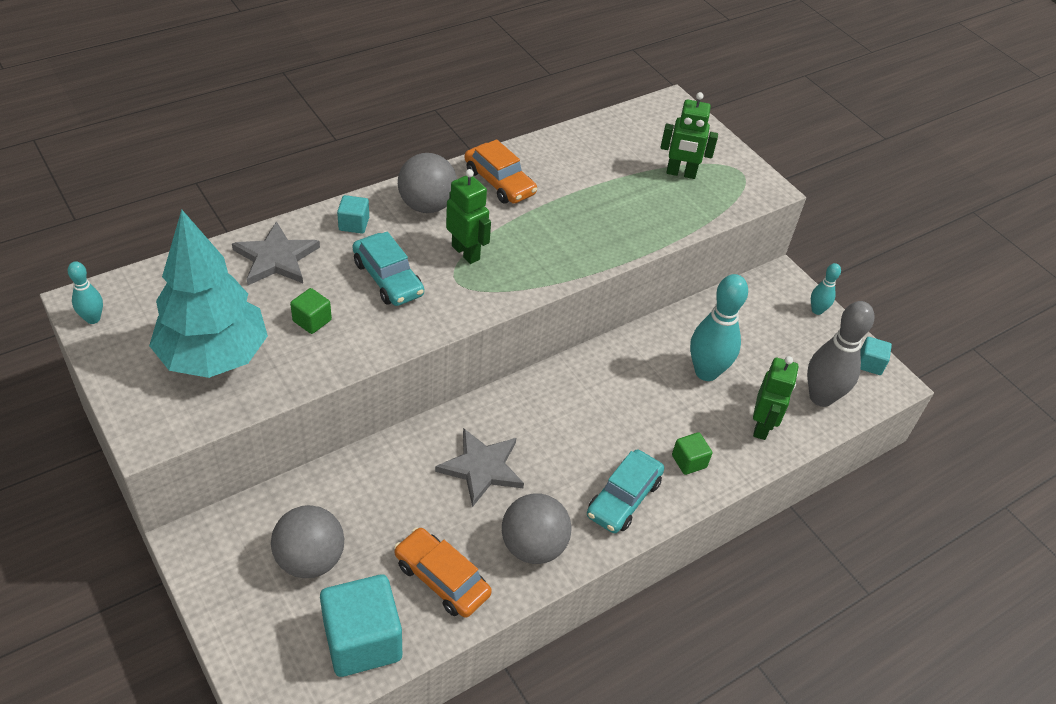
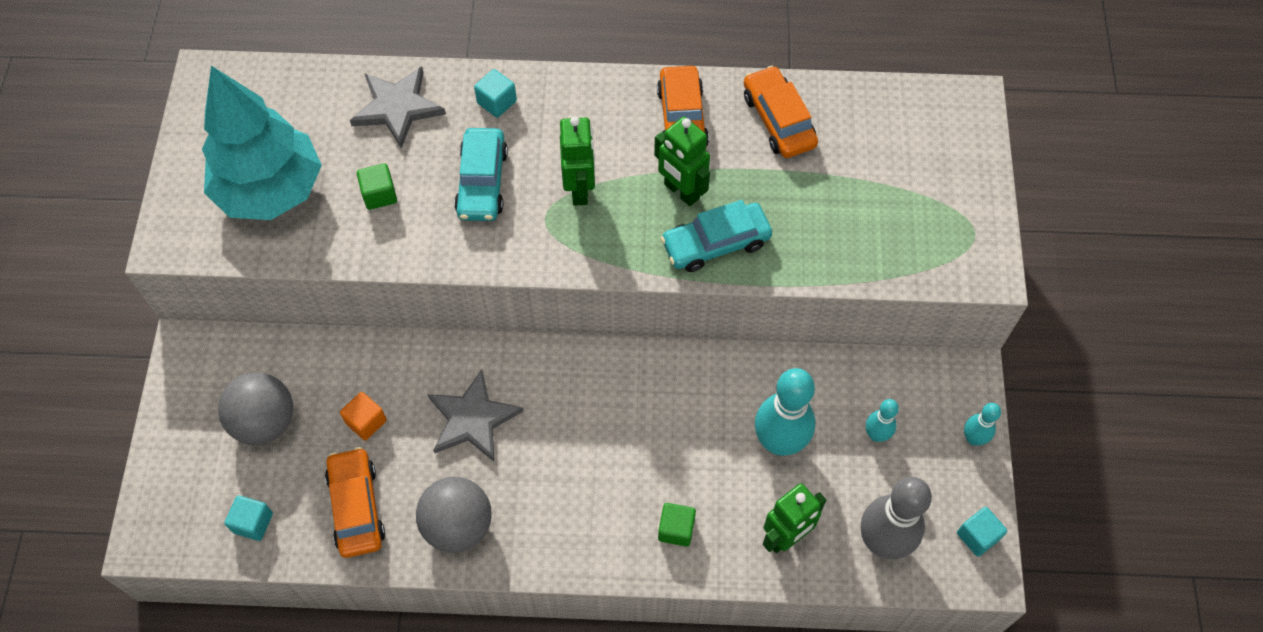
camera: 40 degrees right, 15 degrees up
(93, 319) = (202, 98): turquoise bowling pin -> turquoise bowling pin (876, 435)
(362, 641) = (253, 523): turquoise cube -> turquoise cube, size x0.48
(398, 514) = (366, 422): none -> orange cube
(427, 205) = (585, 113): grey ball -> none
(564, 158) = (778, 120): none -> orange car
(623, 498) = (579, 529): turquoise car -> turquoise car (715, 243)
(681, 173) = (897, 201): green robot -> green robot (681, 191)

